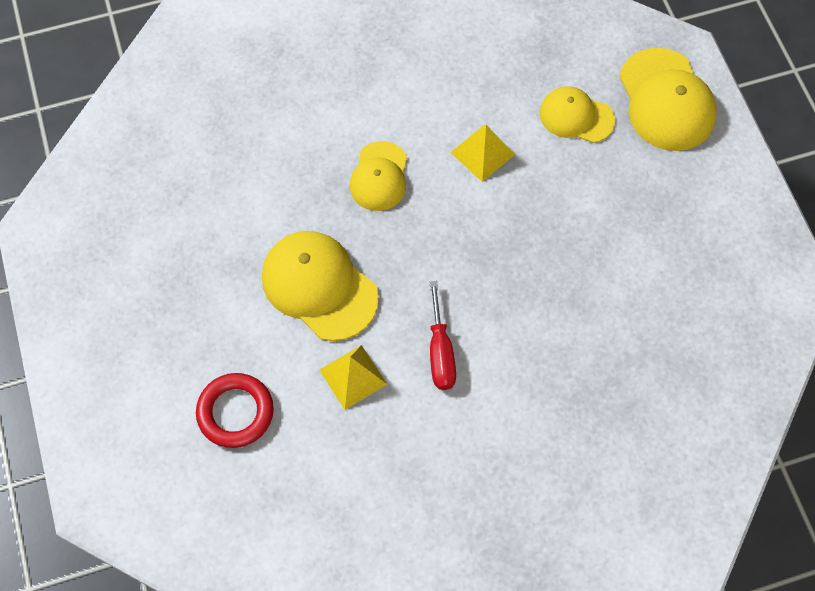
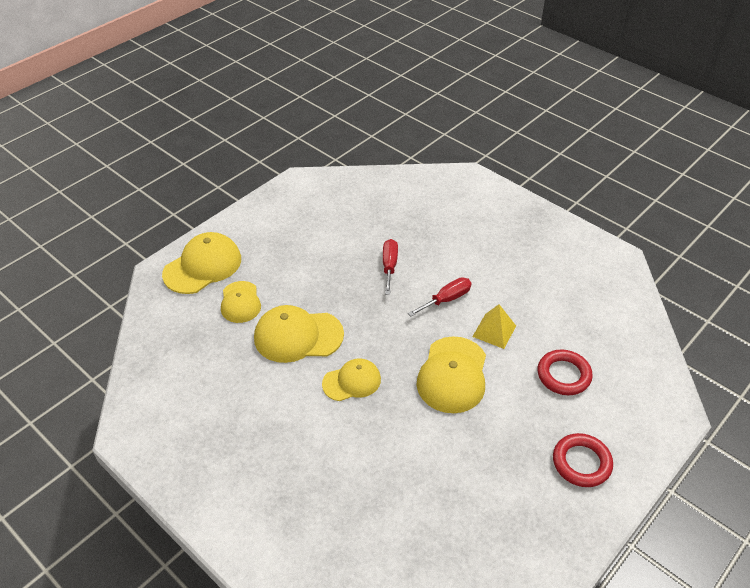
camera: 120 degrees left, 20 degrees down
(119, 346) = (581, 463): none -> red ring
(482, 153) = (298, 336): yellow pyramid -> yellow cap
(543, 316) = (389, 266): none -> red screwdriver

